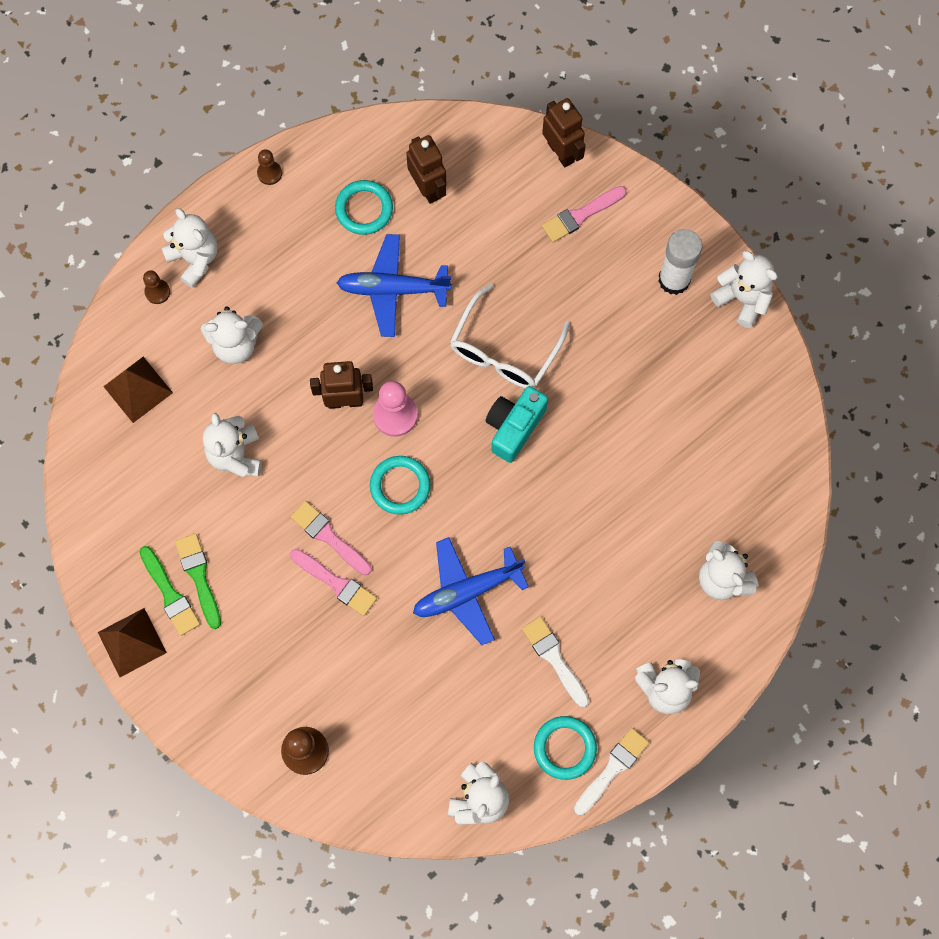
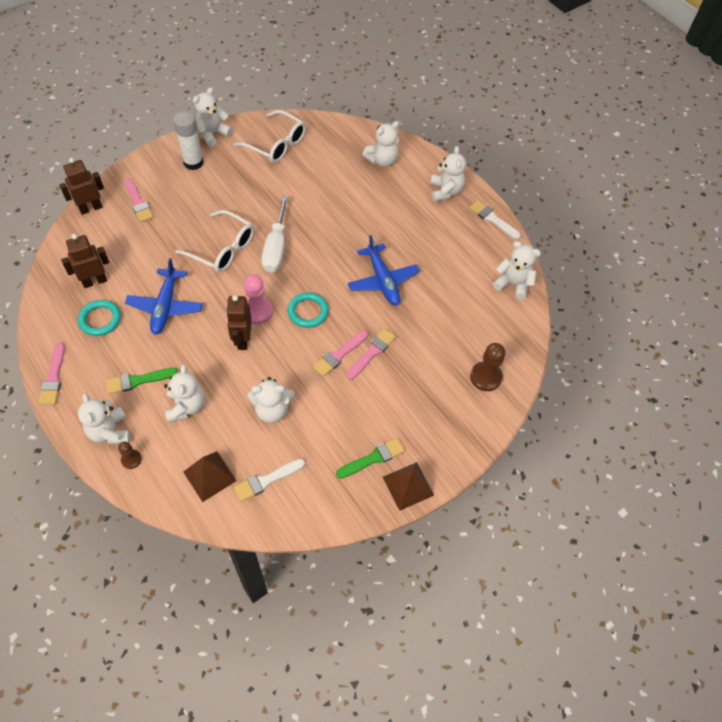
camera: 90 degrees left, 15 degrees down
(194, 259) = (110, 432): white teddy bear -> white teddy bear turned 75 degrees counterclockwise
(199, 576) = (361, 438): green brush -> green brush (138, 381)
(269, 173) = (53, 377): brown pawn -> pink brush
(514, 427) = (276, 248): turquoise camera -> white screwdriver
(554, 658) = (426, 240): white brush -> white brush (266, 480)
(564, 748) = (481, 240): turquoise ring -> none
(734, 402) = (276, 144): none -> white glasses

